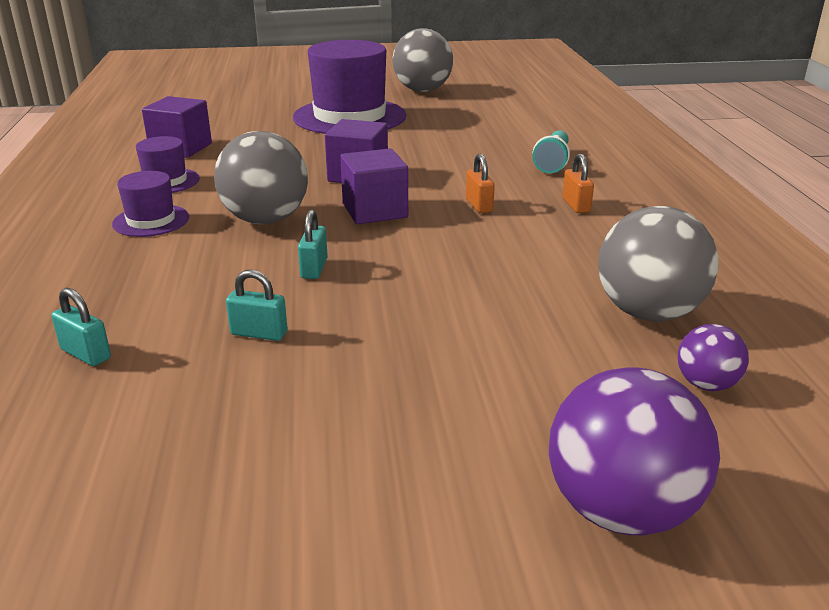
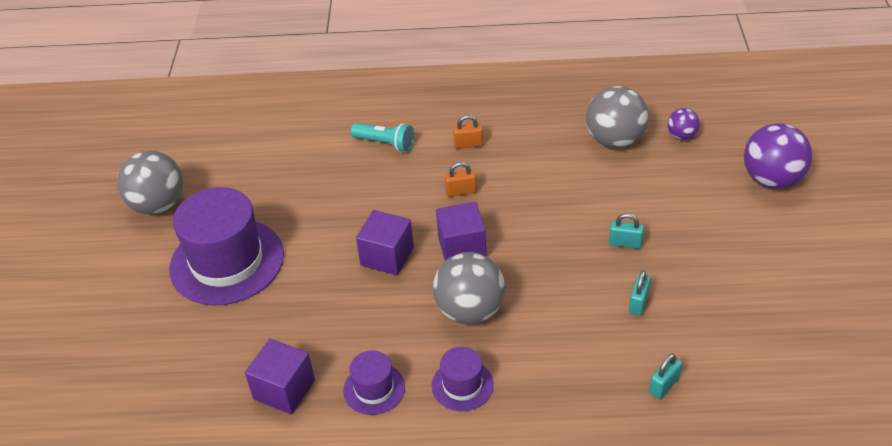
camera: 80 degrees left, 15 degrees up
(314, 268) = (554, 280): turquoise padlock -> turquoise padlock (625, 243)

